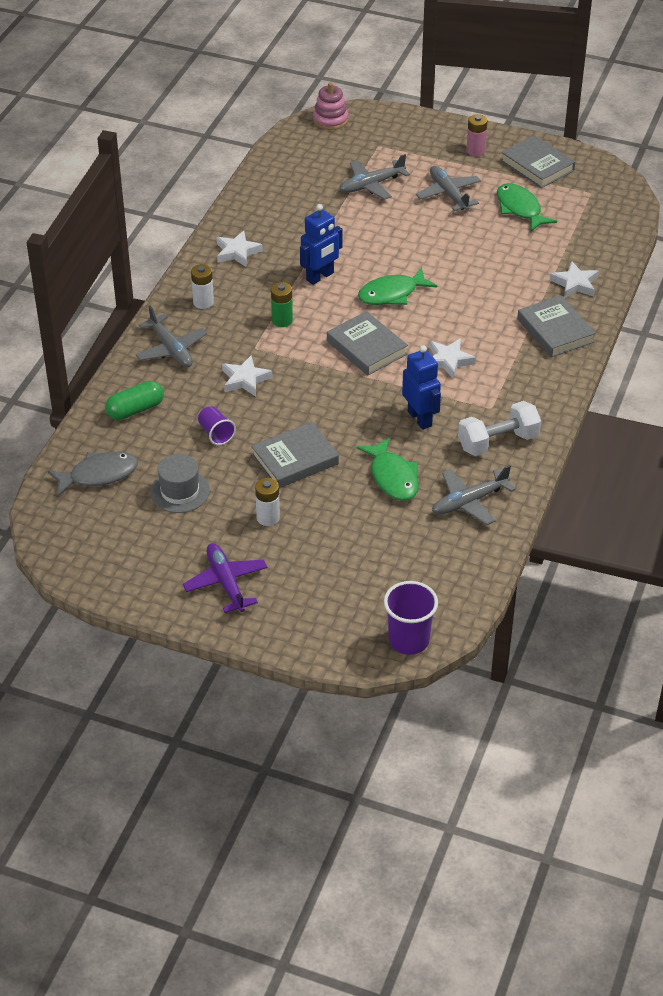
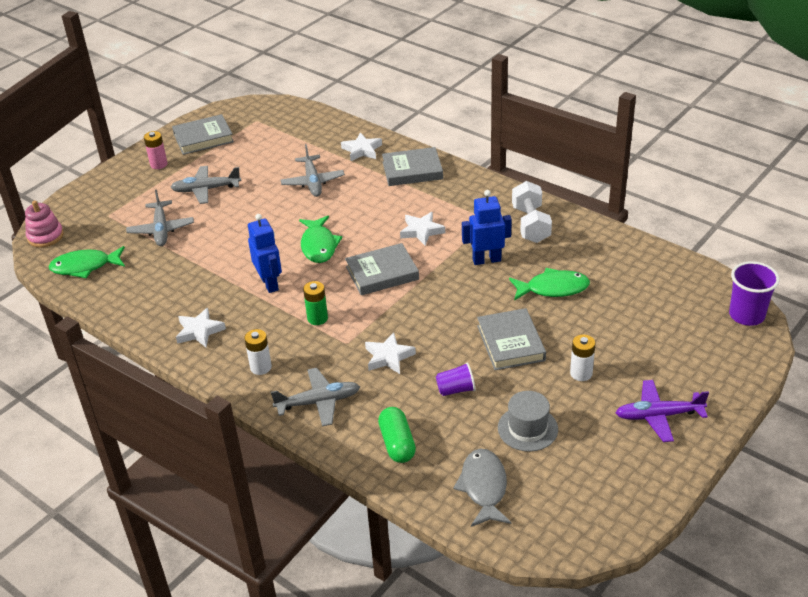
camera: 70 degrees left, 5 degrees down
(469, 502) = (595, 253): grey plane -> grey plane (313, 182)
(520, 209) = (252, 157): green fish -> green fish (85, 267)

